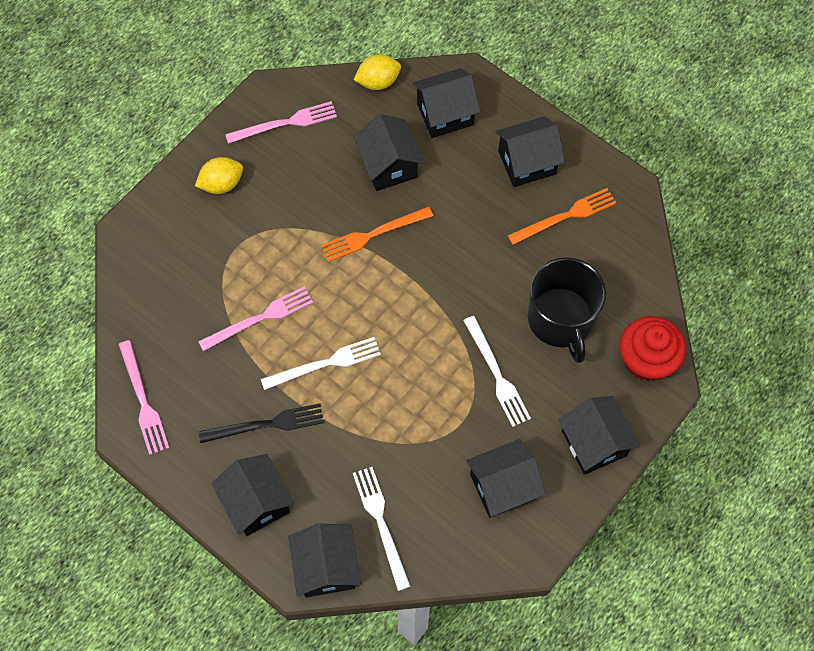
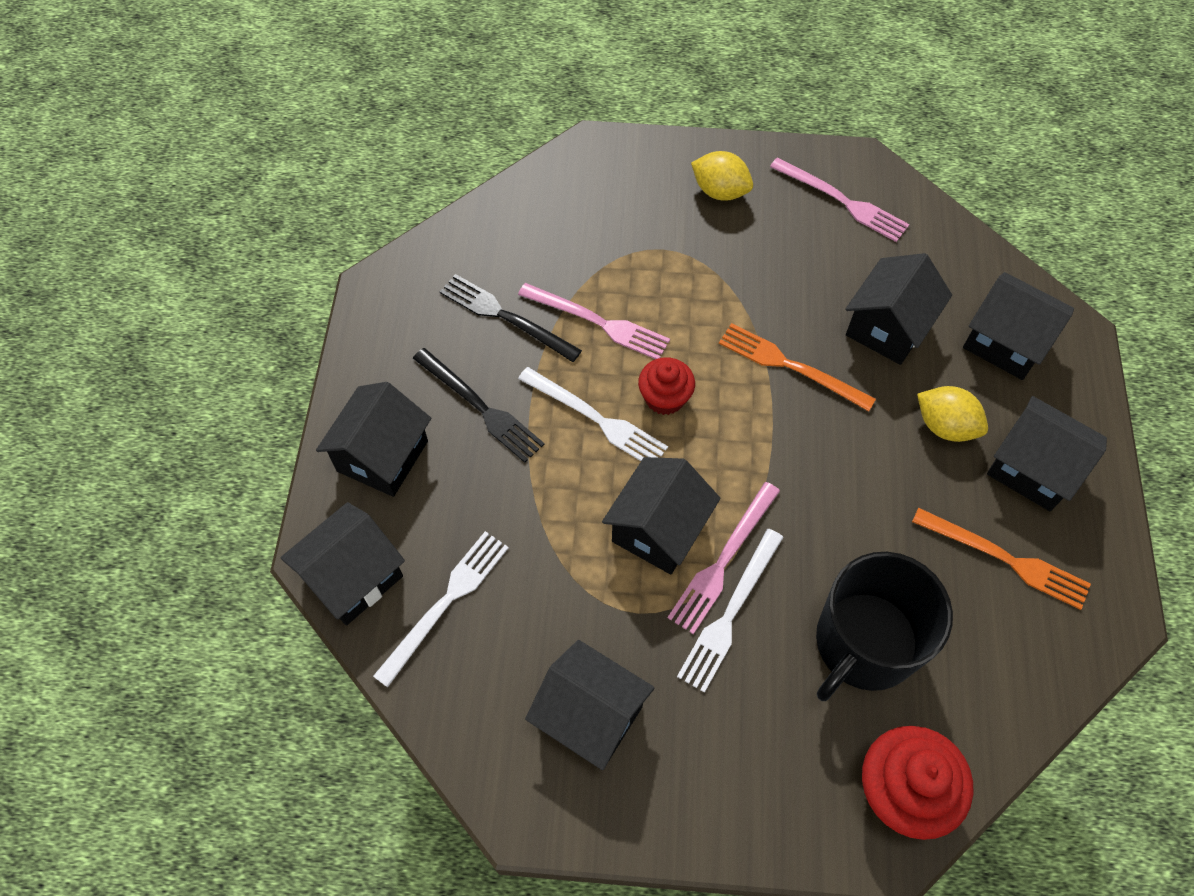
camera: 55 degrees right, 5 degrees down
(143, 401) = (422, 278): pink fork -> pink fork (723, 561)
(213, 369) = (505, 317): none -> black fork
(341, 316) = (665, 398): none -> red cupcake
(378, 82) = (977, 252): yellow lemon -> yellow lemon (945, 426)
(594, 443) = (733, 796): black house -> black house (659, 529)

